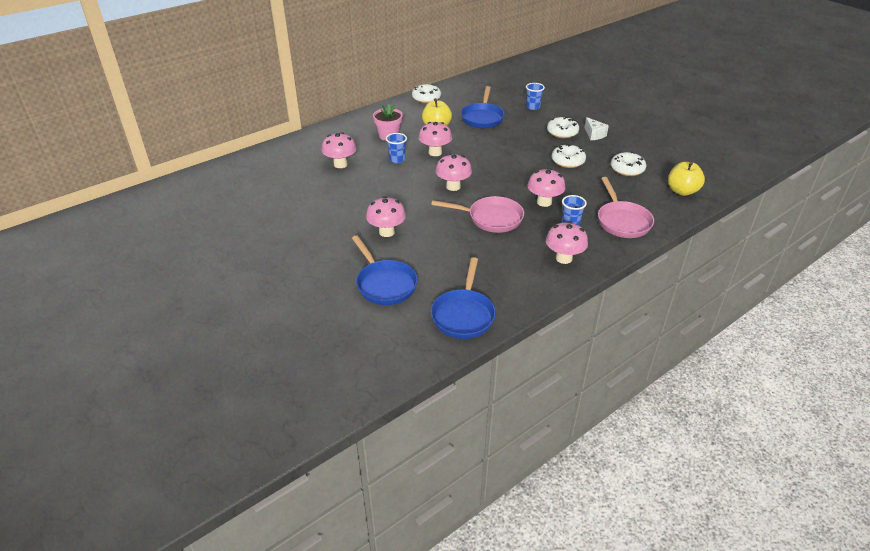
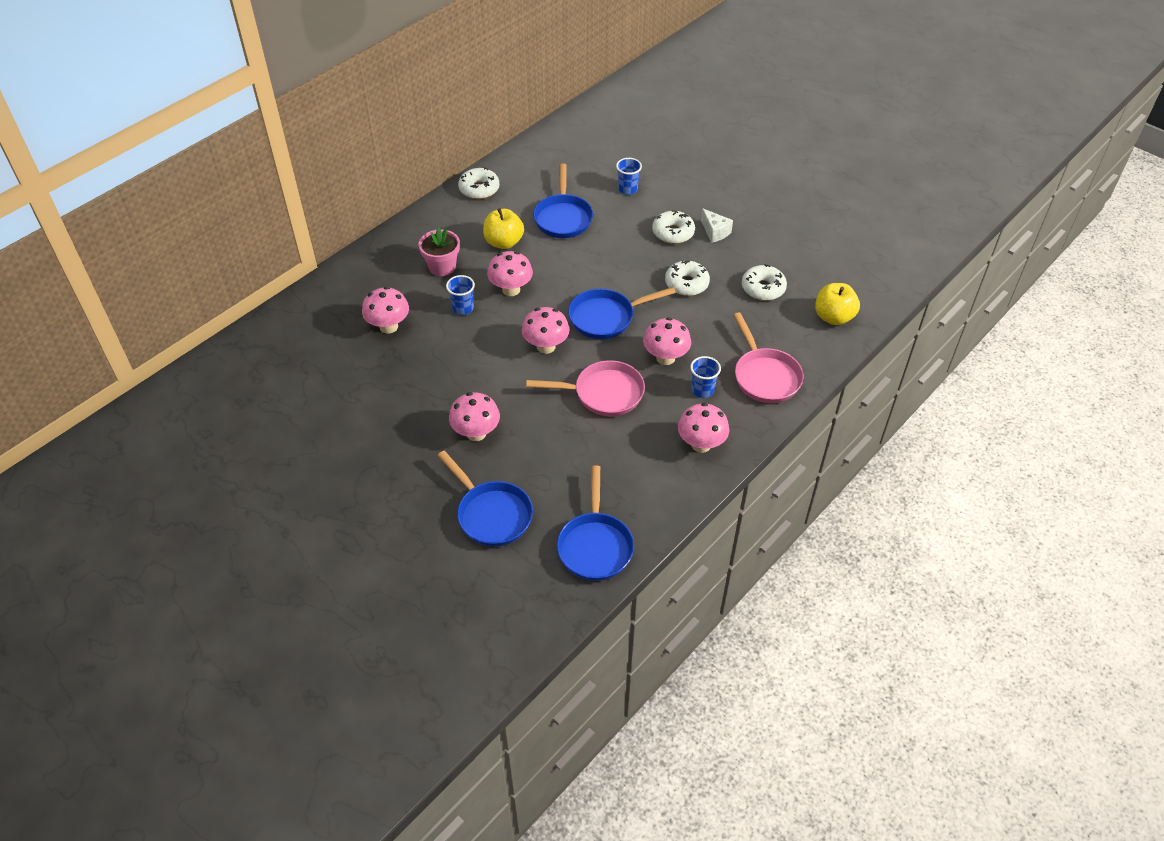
camera: 10 degrees left, 10 degrees up
(502, 174) = (606, 317): none -> blue pan

